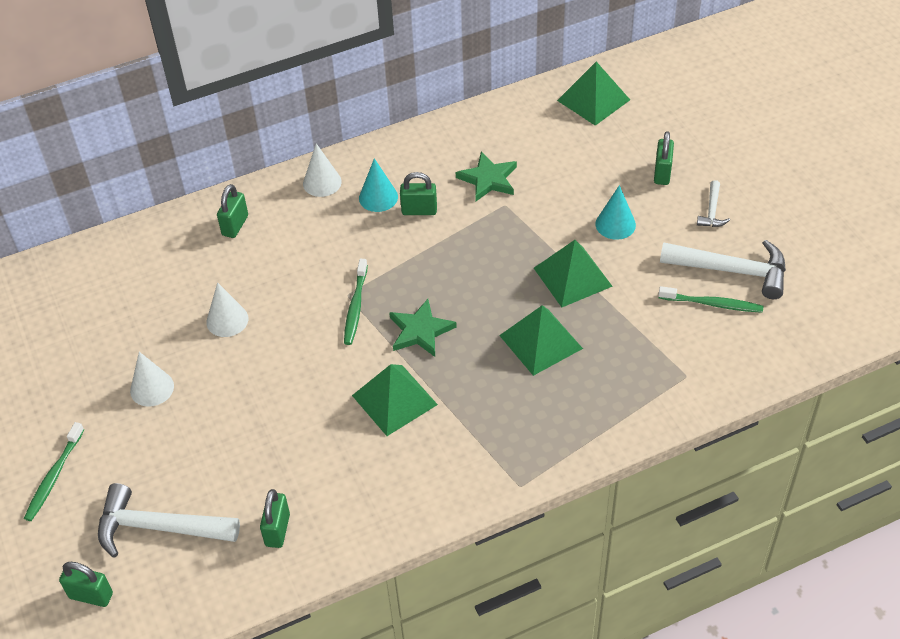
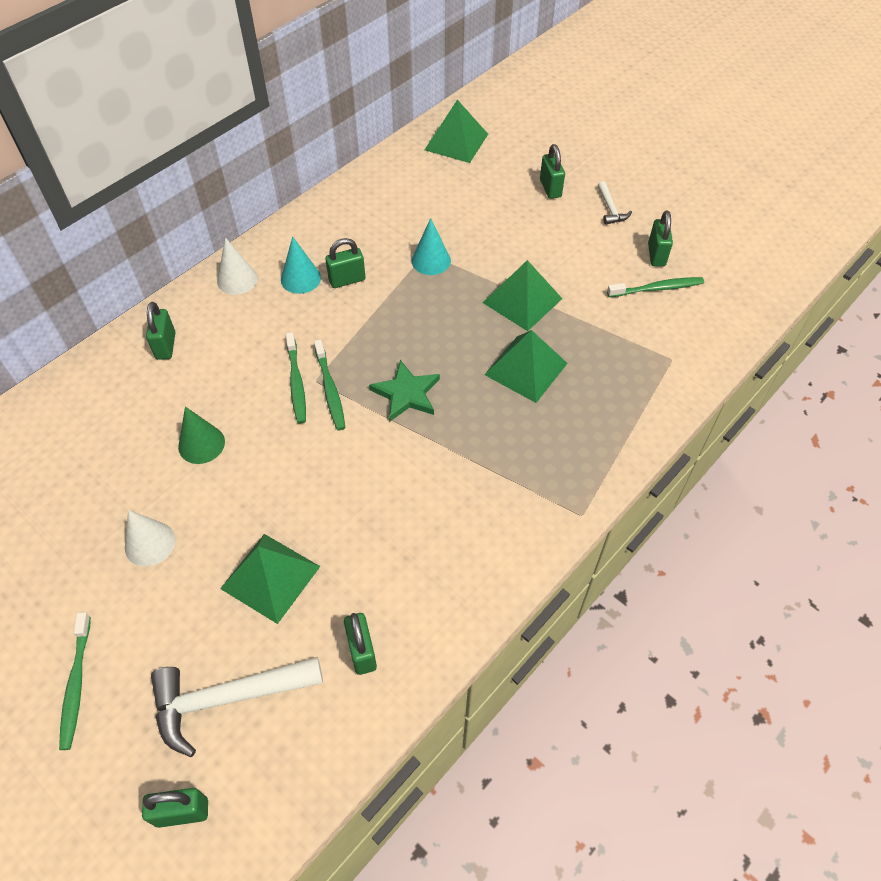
camera: 25 degrees left, 5 degrees up
(227, 320) = (201, 444): white cone -> green cone
(330, 291) = (296, 382): none -> green toothbrush
(394, 400) = (415, 470): green pyramid -> green pyramid (270, 577)
(488, 179) = (398, 234): green star -> none
(615, 224) = (534, 243): turquoise cone -> turquoise cone (431, 260)
(732, 270) = (656, 255): white hammer -> green padlock

